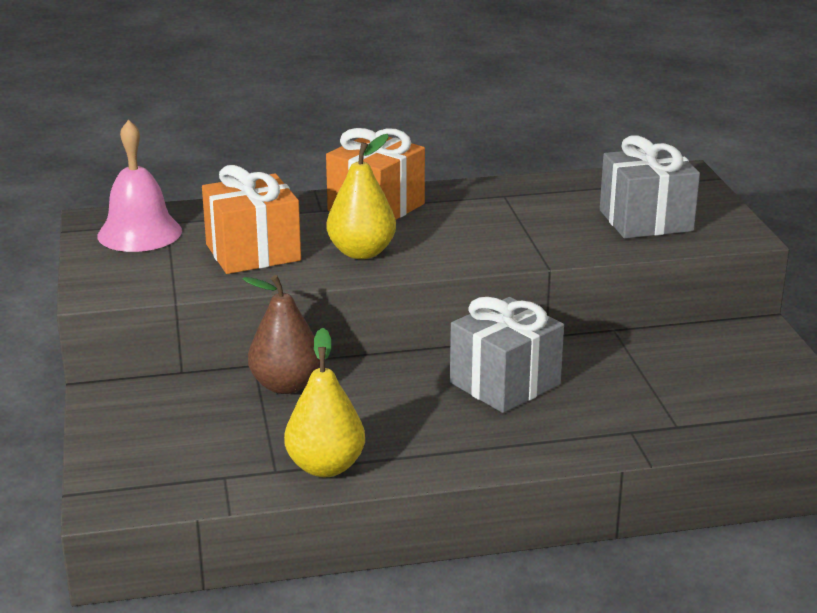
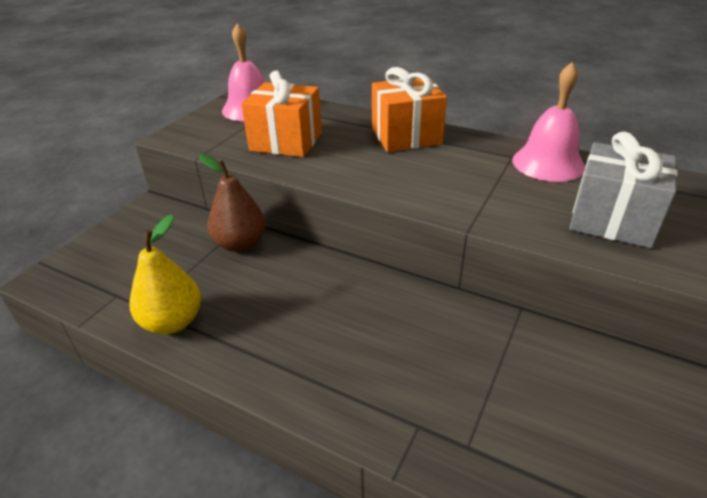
camera: 40 degrees right, 10 degrees up
(361, 252) = (348, 165): yellow pear -> none
(505, 383) = (374, 316): grey gift -> none
(543, 191) = (548, 163): none -> pink bell

